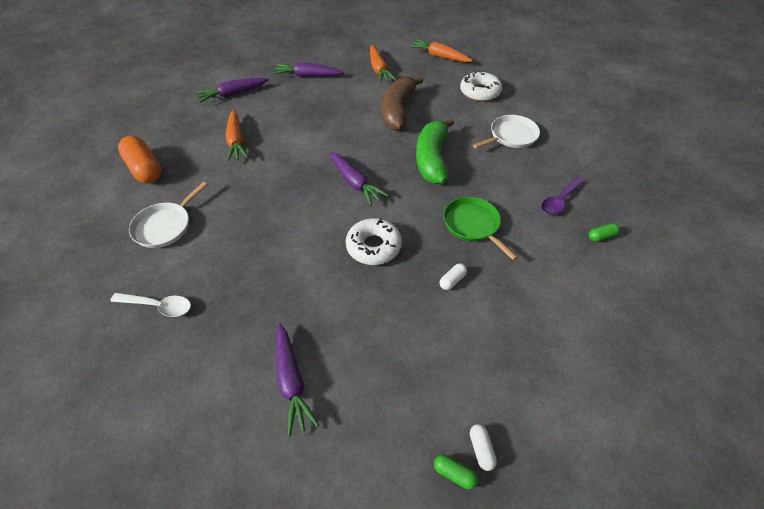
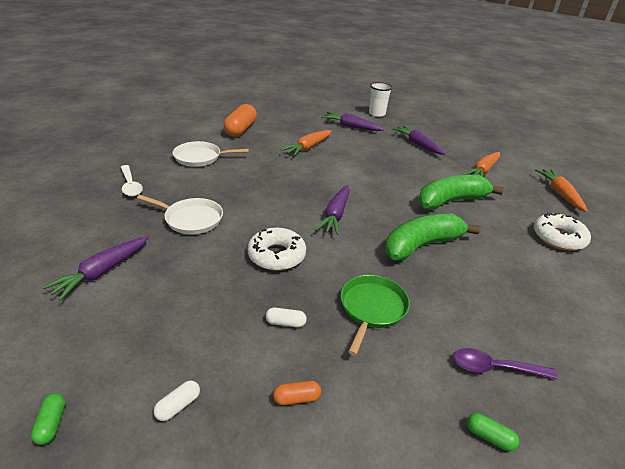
camera: 50 degrees right, 15 degrees down
(230, 65) = (377, 114): none -> white cup
(398, 111) = (451, 201): brown banana -> green banana
(481, 449) = (90, 435): white capsule -> white capsule (178, 406)
(511, 136) = (533, 286): white pan -> white pan (191, 219)
(523, 310) = (296, 398): none -> orange capsule

